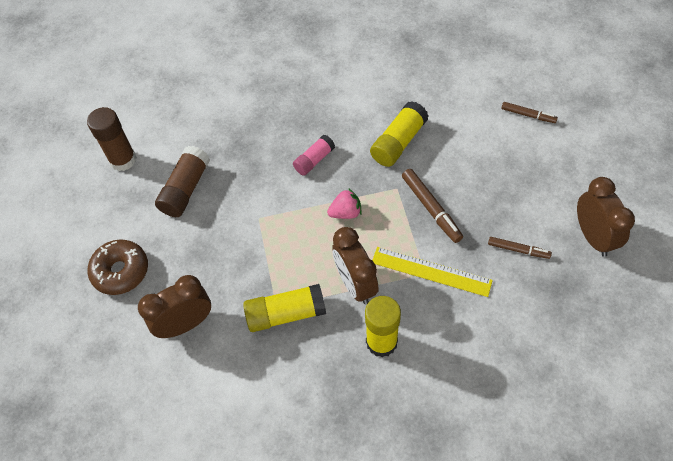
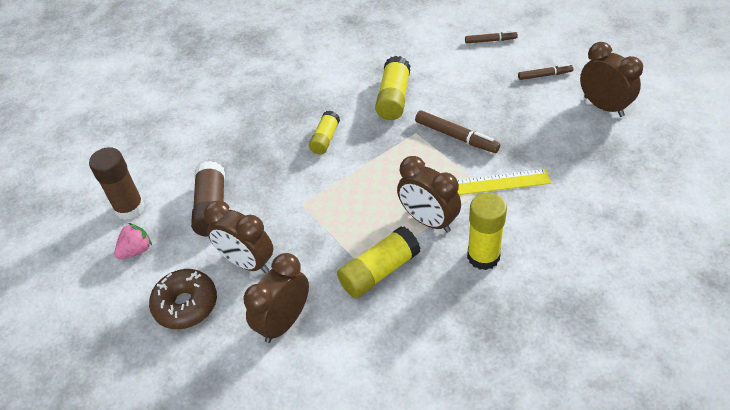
camera: 25 degrees left, 10 degrees down
(186, 254) = (247, 262): none -> brown clock
(314, 160) = (325, 139): pink glue stick -> yellow glue stick
(345, 213) = (382, 168): pink strawberry -> pink strawberry (136, 250)
(518, 250) = (551, 139): brown marker -> brown marker (545, 75)

